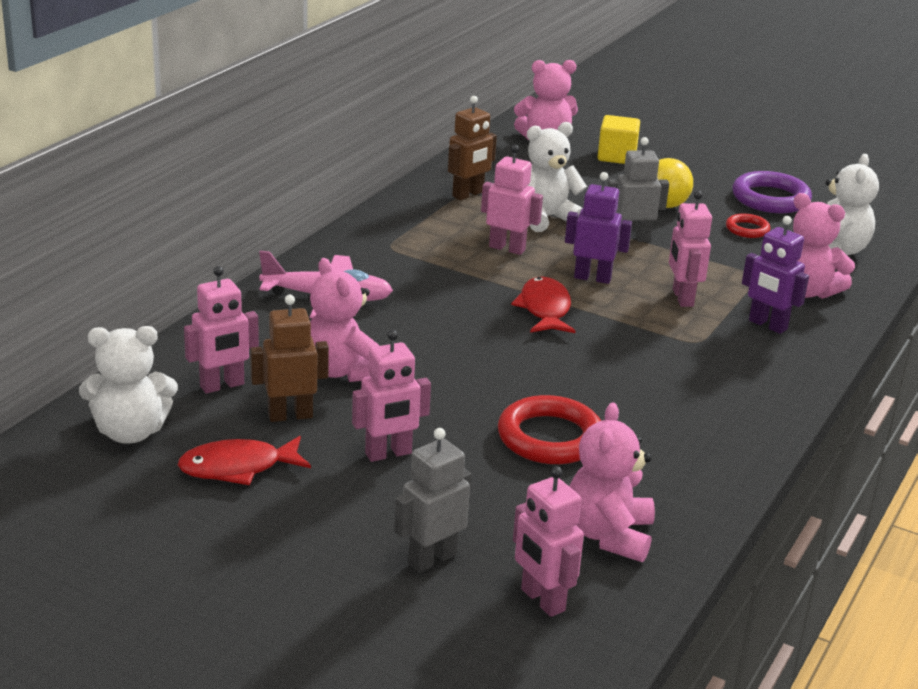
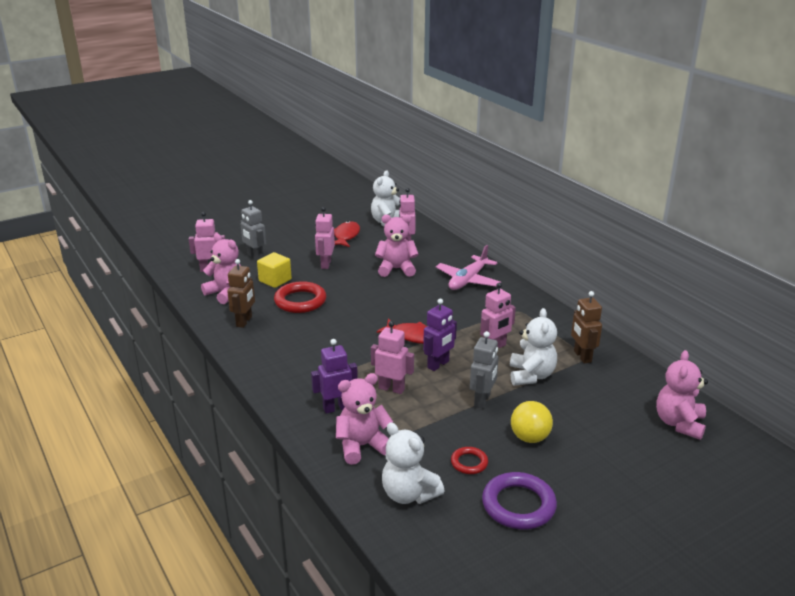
camera: 120 degrees right, 0 degrees up
(290, 415) = (372, 251): brown robot -> brown robot (244, 321)
(432, 559) = (255, 257): grey robot -> grey robot turned 150 degrees clockwise
(616, 156) = (635, 450): yellow cube -> yellow cube (275, 280)

